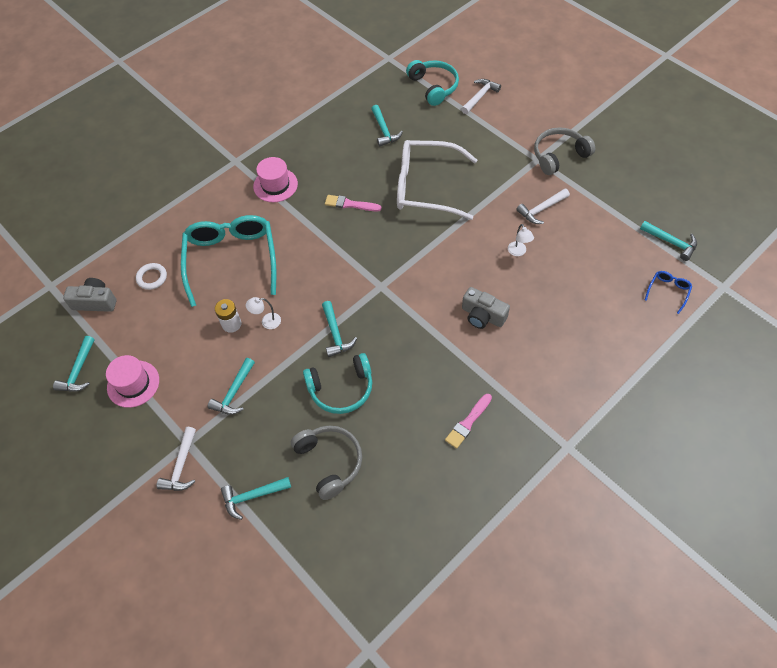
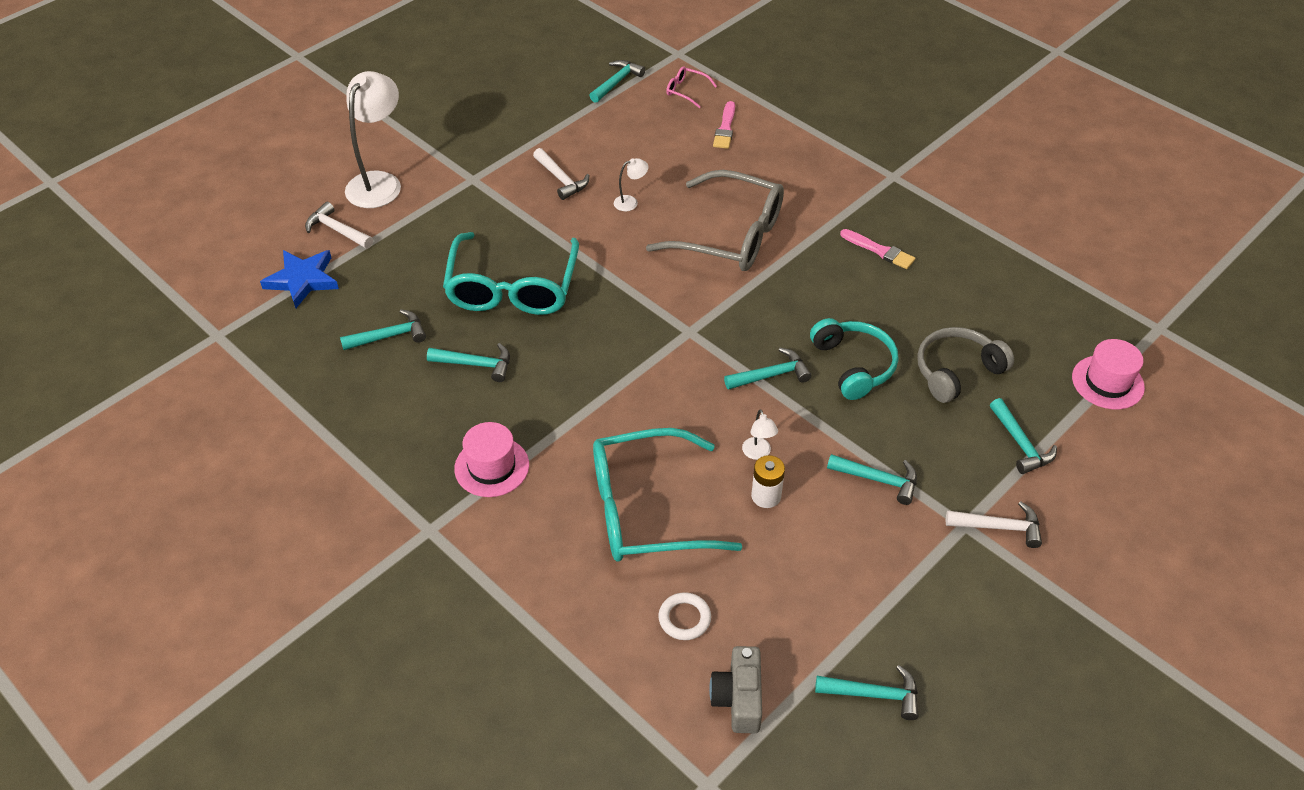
camera: 95 degrees left, 10 degrees down
(133, 384) = (884, 610): pink hat -> pink hat (1107, 382)
(350, 204) = (539, 370): pink brush -> pink brush (725, 128)
(357, 173) = (476, 364): none -> turquoise hammer
(426, 187) = (512, 288): white glasses -> turquoise glasses
(434, 87) = (303, 280): turquoise headphones -> blue star
(482, 316) = (730, 236): grey camera -> grey glasses
(529, 111) = (379, 182): none -> white lamp
(559, 156) = (468, 159): grey headphones -> none
(668, 291) = (686, 91): blue glasses -> pink glasses

